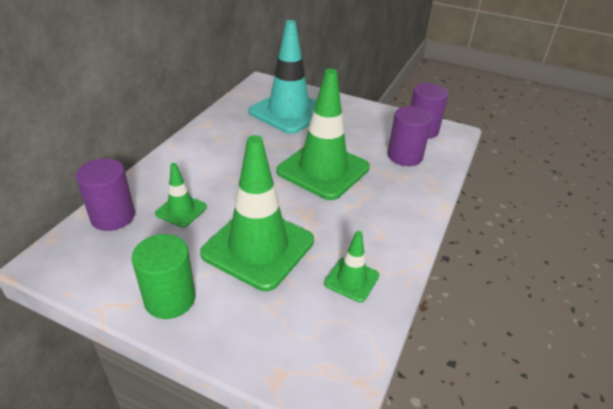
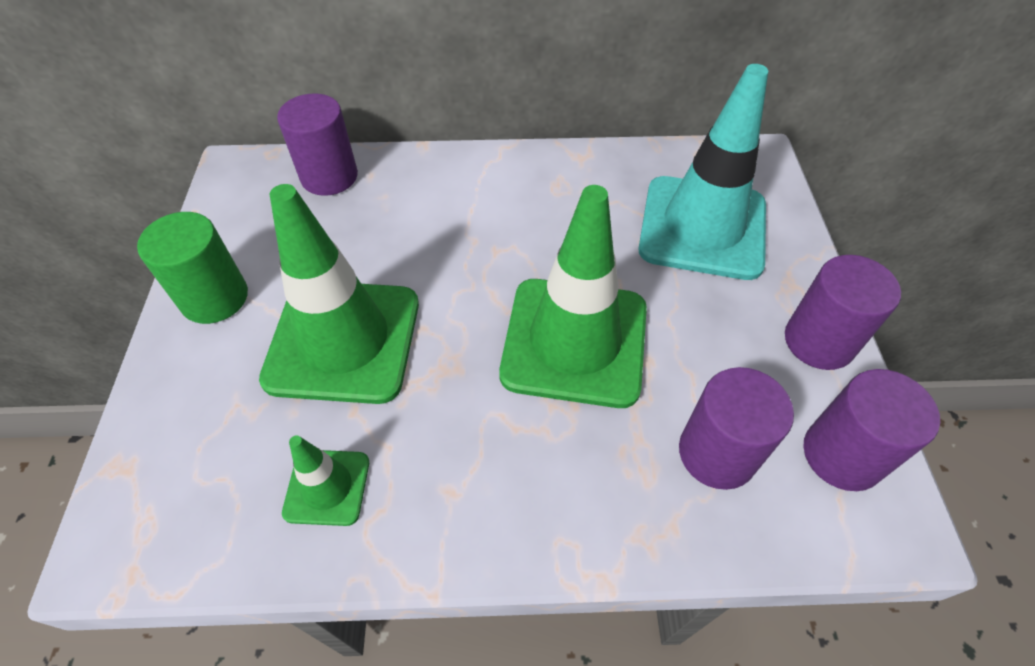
camera: 65 degrees right, 15 degrees up
(181, 210) = (374, 227): green traffic cone -> none
(370, 112) = (819, 341): none -> purple cylinder

